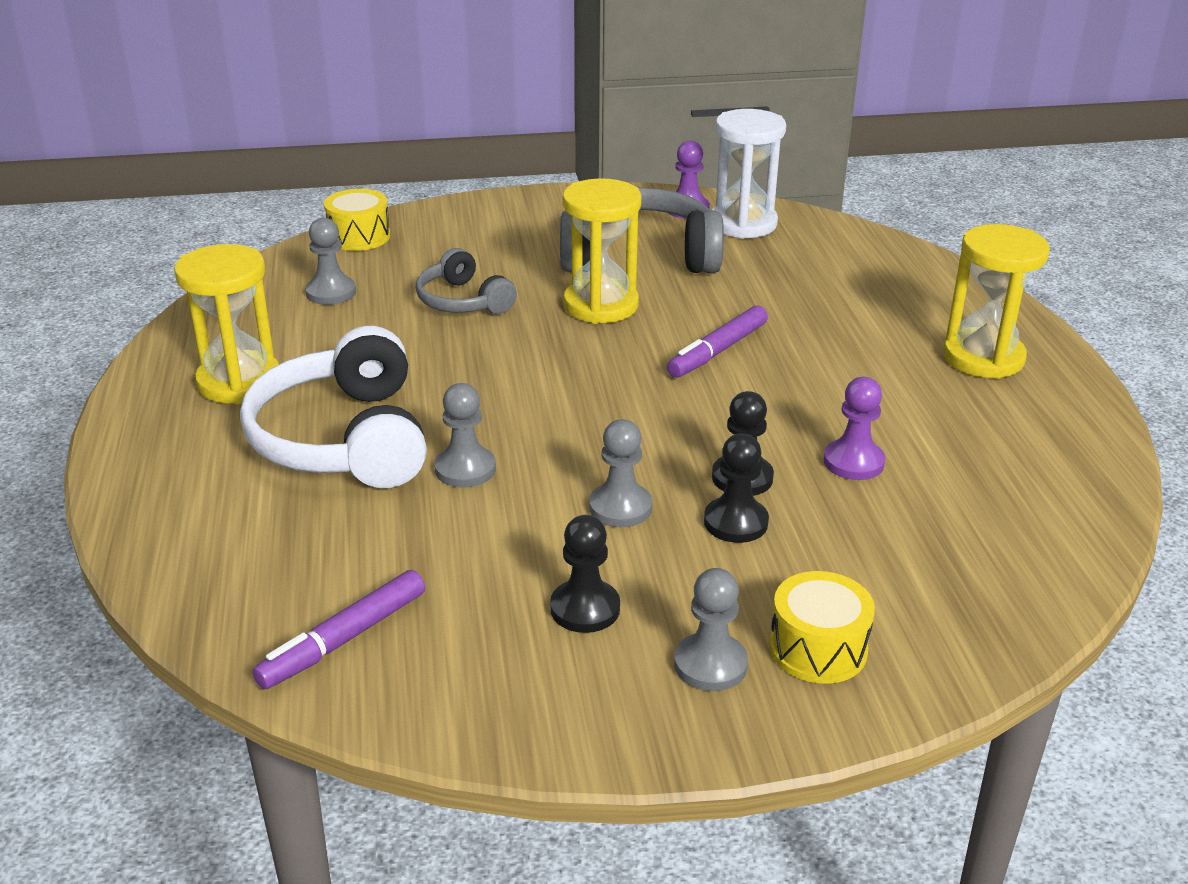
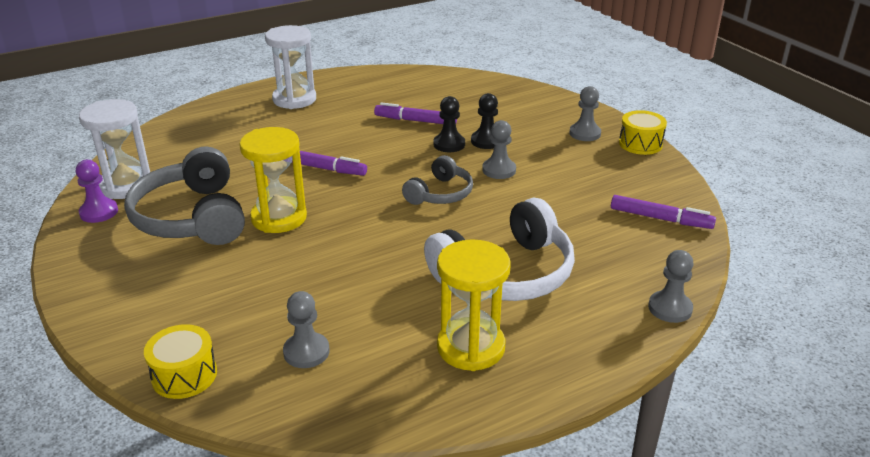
camera: 110 degrees left, 0 degrees up
(463, 301) = (295, 277): grey headphones -> grey headphones (440, 193)
(465, 469) = (502, 221): grey pawn -> grey pawn (670, 308)
(585, 609) = (579, 165): black pawn -> none
(818, 648) = (554, 115): yellow drum -> yellow drum (640, 144)
(853, 462) = (415, 121): purple pawn -> purple marker
(983, 358) = (294, 99): yellow hourglass -> white hourglass

